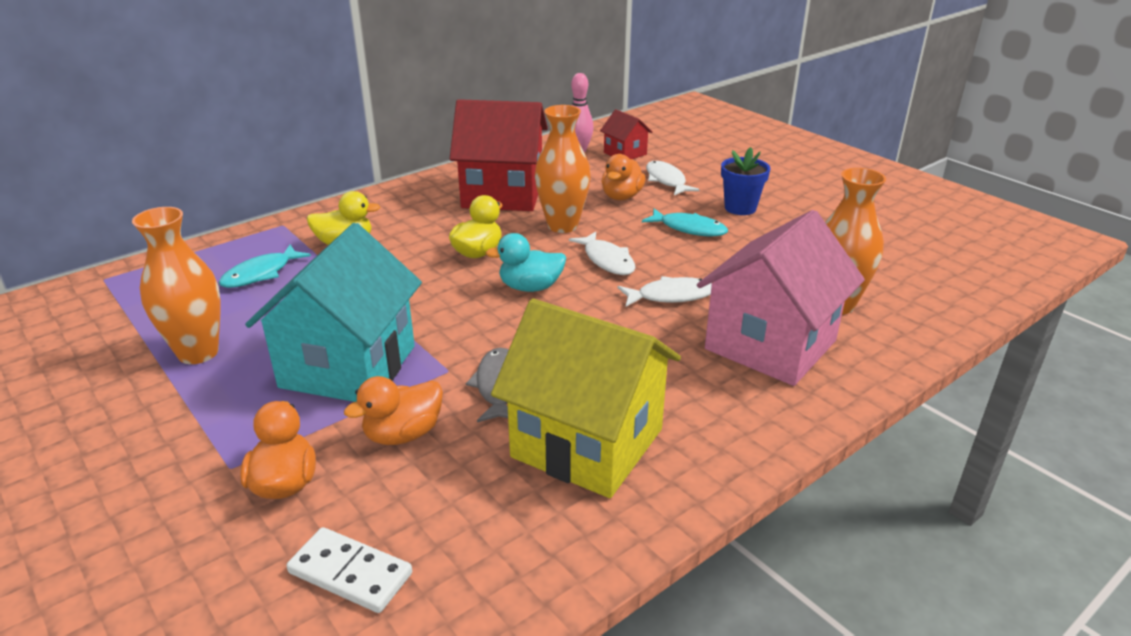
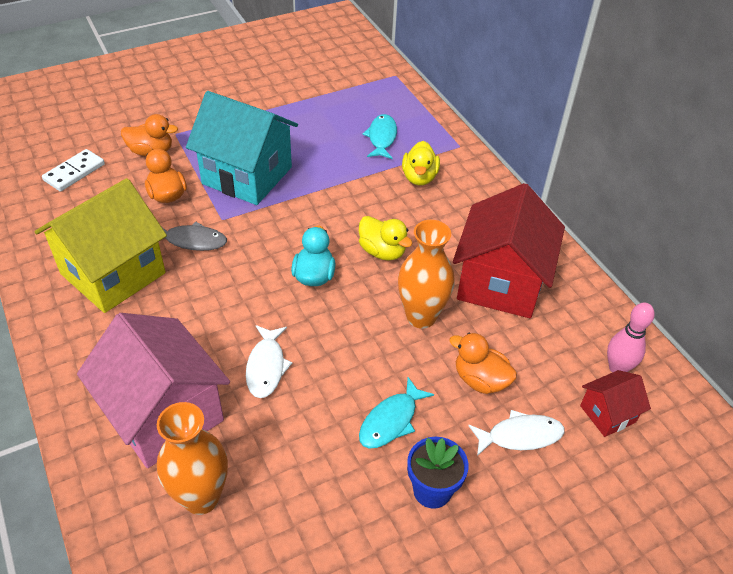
camera: 100 degrees right, 15 degrees up
(198, 353) = (290, 117): orange vase -> none
(261, 274) = (381, 137): turquoise fish -> turquoise fish turned 45 degrees clockwise
(607, 260) = (343, 336): white fish -> none

